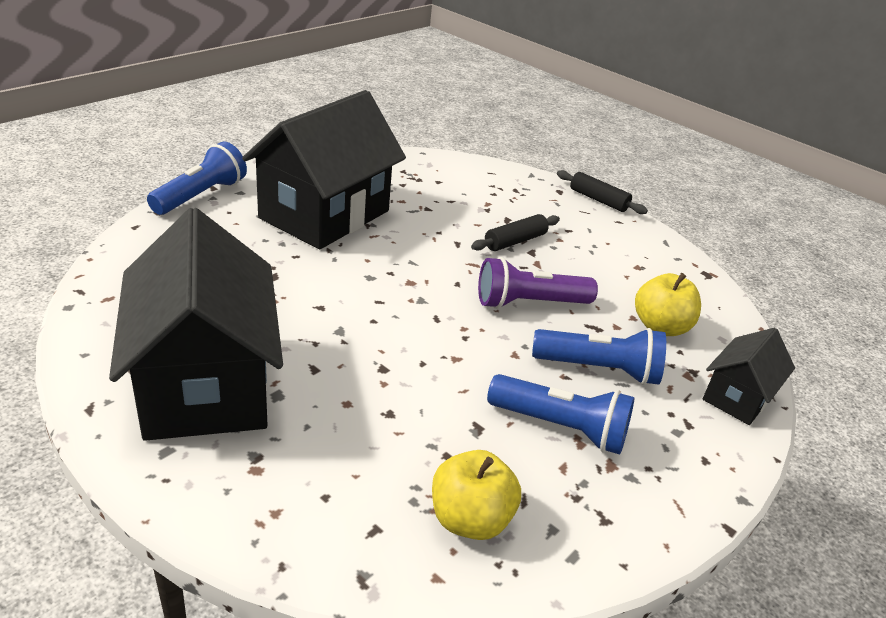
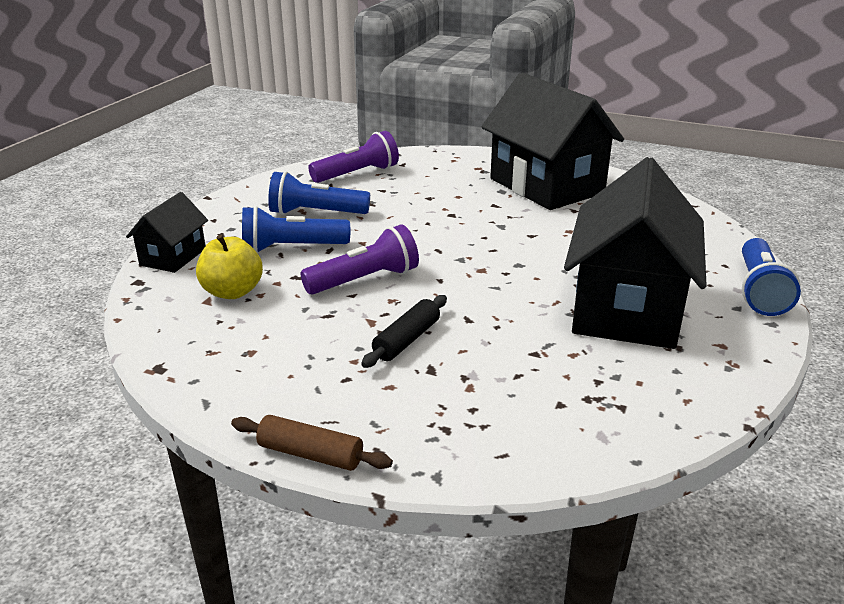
camera: 165 degrees right, 5 degrees down
(470, 519) = (357, 174): yellow apple -> purple flashlight
(598, 200) = (310, 454): black rolling pin -> brown rolling pin

